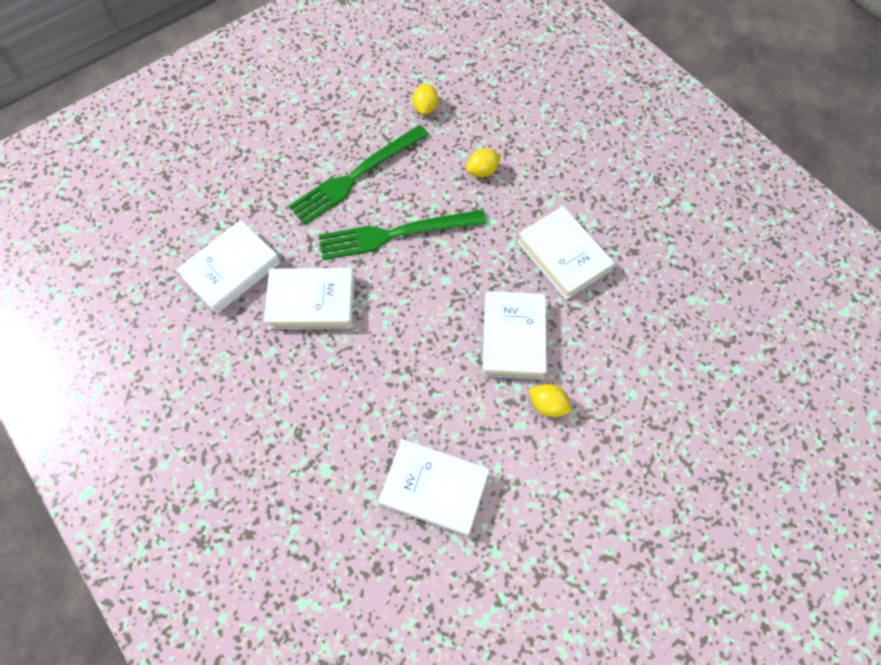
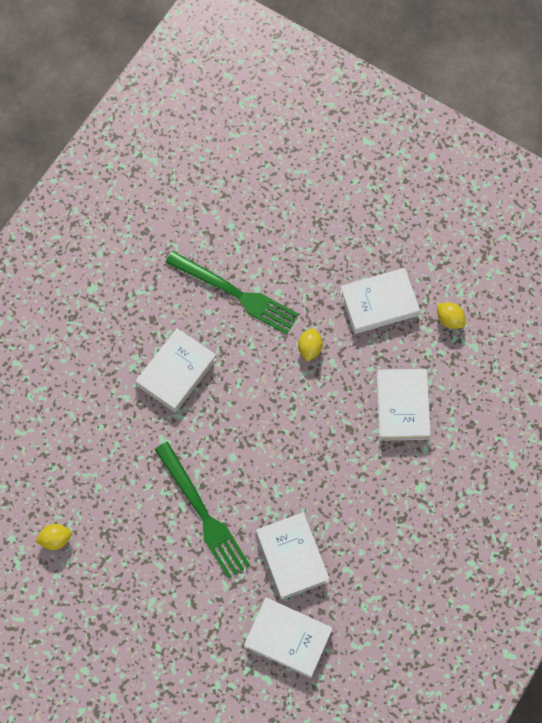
camera: 110 degrees left, 5 degrees up
(356, 176) = (154, 572): green fork -> green fork (235, 293)
(482, 171) = (112, 463): yellow lemon -> yellow lemon (449, 319)
(513, 338) = (264, 388): white book -> white book (379, 303)

